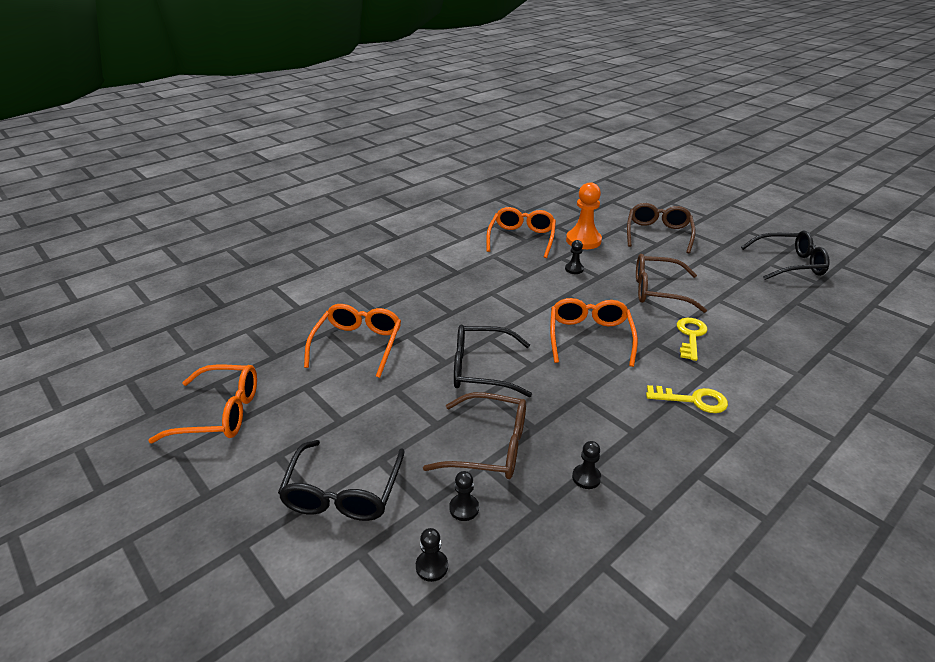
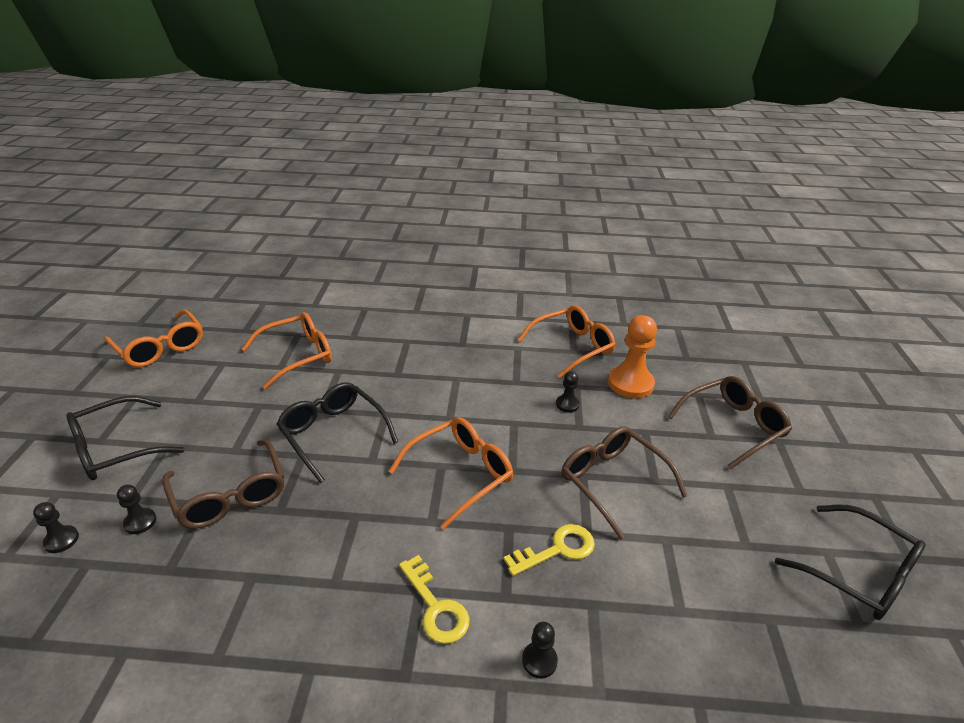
camera: 45 degrees right, 0 degrees up
(586, 477) = (236, 580): black pawn -> black pawn (539, 661)

